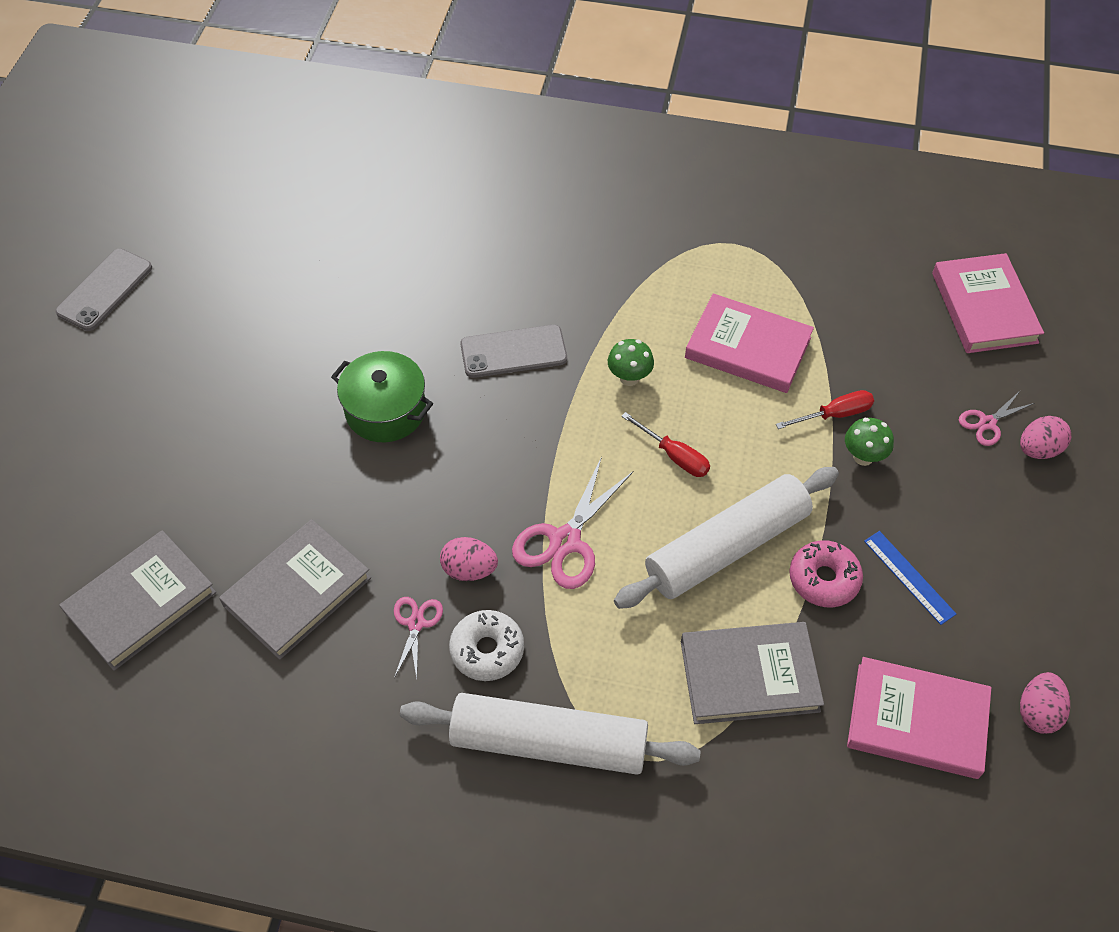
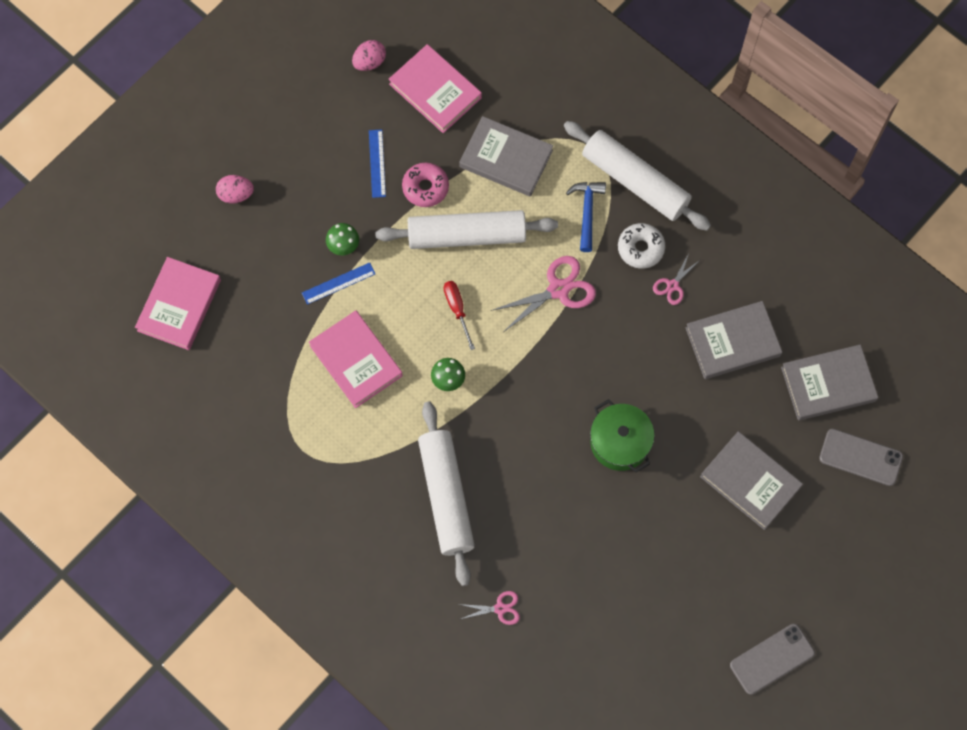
camera: 150 degrees left, 15 degrees up
(202, 443) = (750, 481): none -> grey book
(469, 569) = (625, 302): pink egg -> none
(513, 352) = (511, 442): grey phone -> grey phone (860, 457)
(551, 272) = (446, 496): none -> white rolling pin
(590, 661) = (587, 212): none -> blue hammer
(834, 414) = (338, 283): red screwdriver -> blue ruler
(987, 423) = (251, 227): pink scissors -> pink scissors (500, 608)

